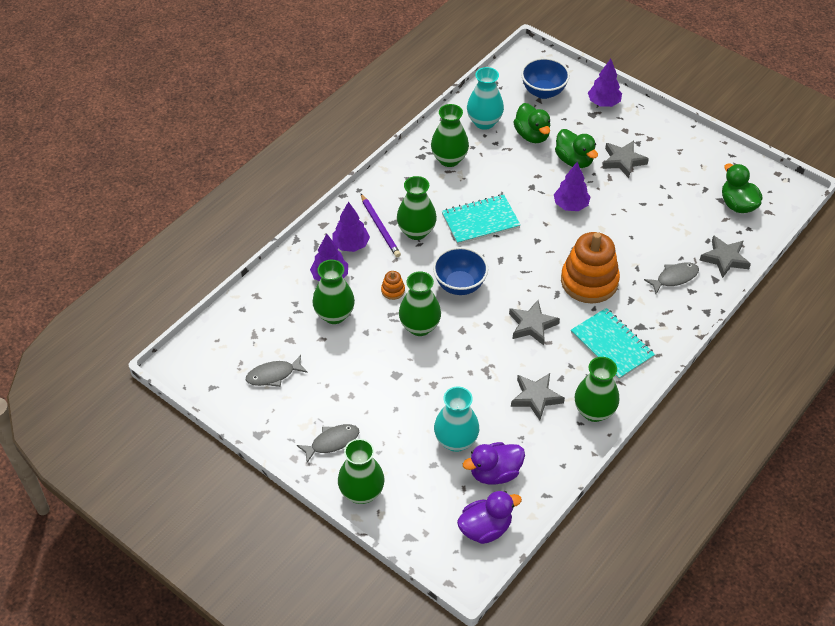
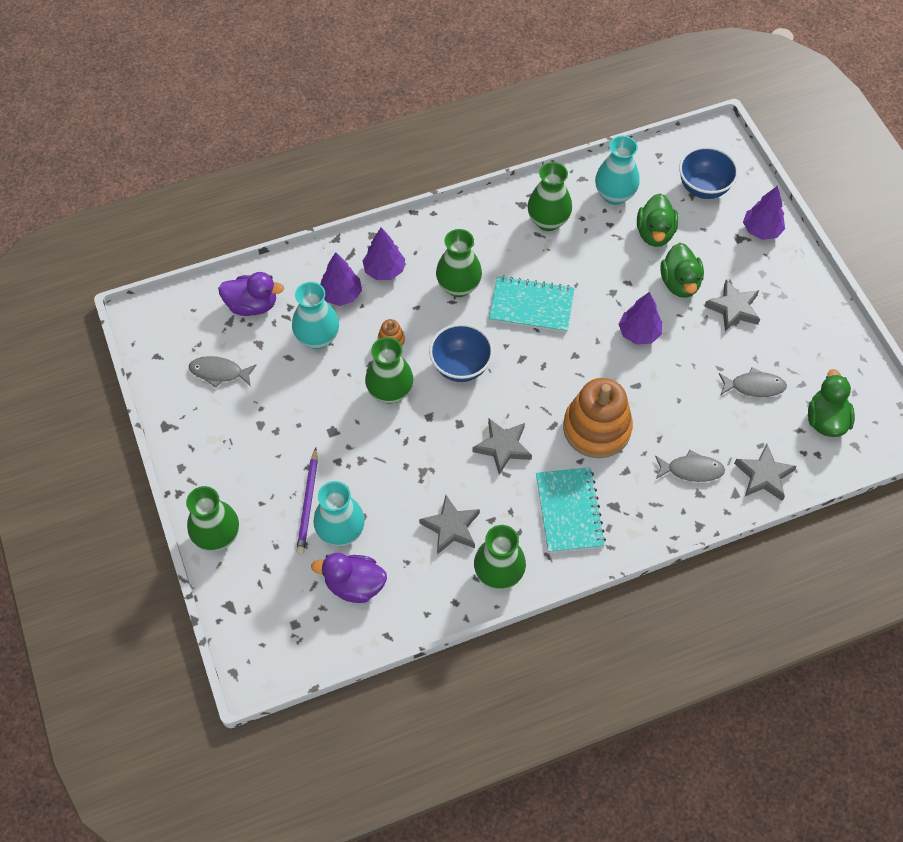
camera: 30 degrees right, 10 degrees up
(332, 442) = (225, 470): grey fish -> grey fish (754, 386)
(334, 315) = (317, 338): green vase -> turquoise vase
(380, 227) = (426, 264): purple pencil -> purple pencil (308, 503)
(485, 528) = (305, 637): purple duck -> purple duck (252, 305)

